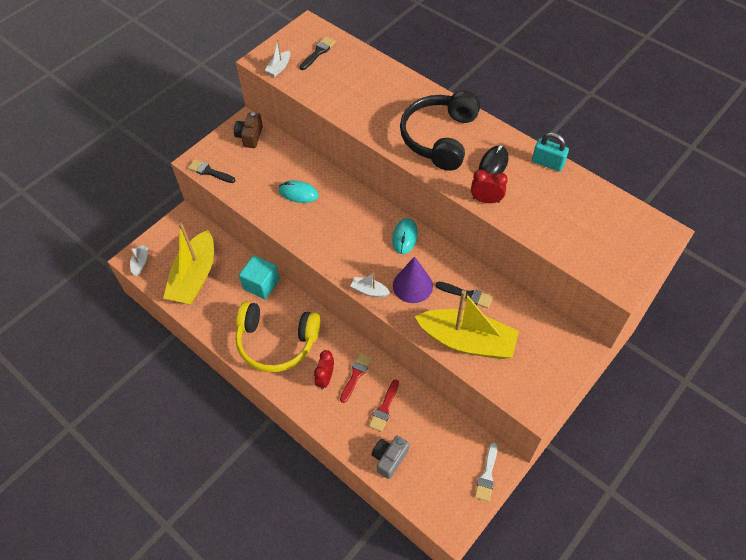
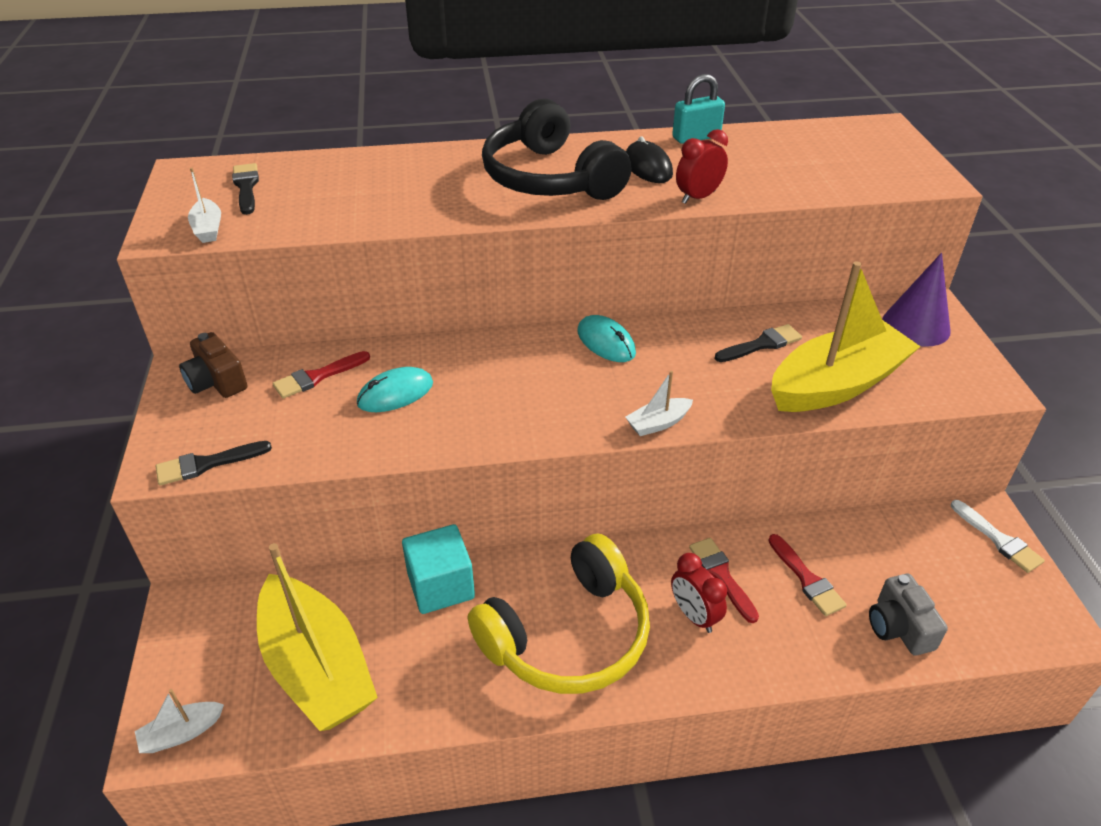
camera: 50 degrees left, 15 degrees down
(140, 262) = (181, 733): white boat -> white boat turned 75 degrees counterclockwise
(283, 162) = (318, 376): none -> red brush
(412, 285) = (695, 380): purple cone -> purple cone (916, 326)

